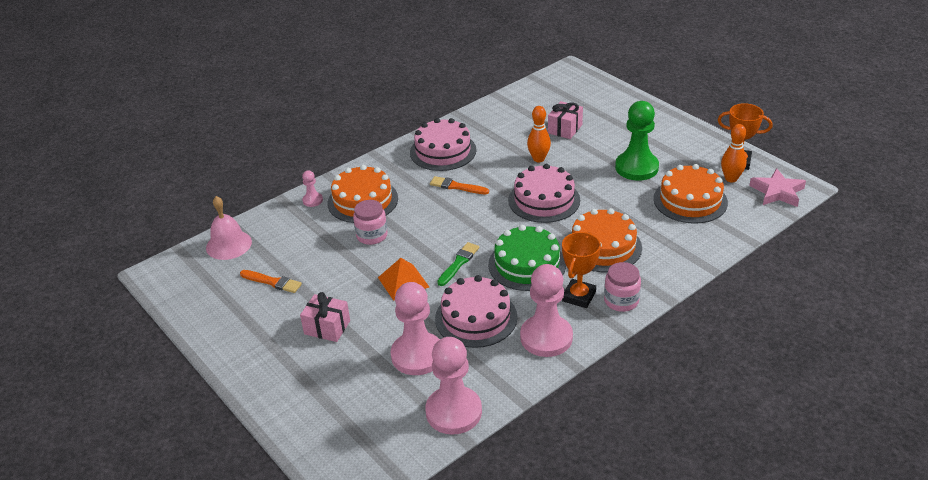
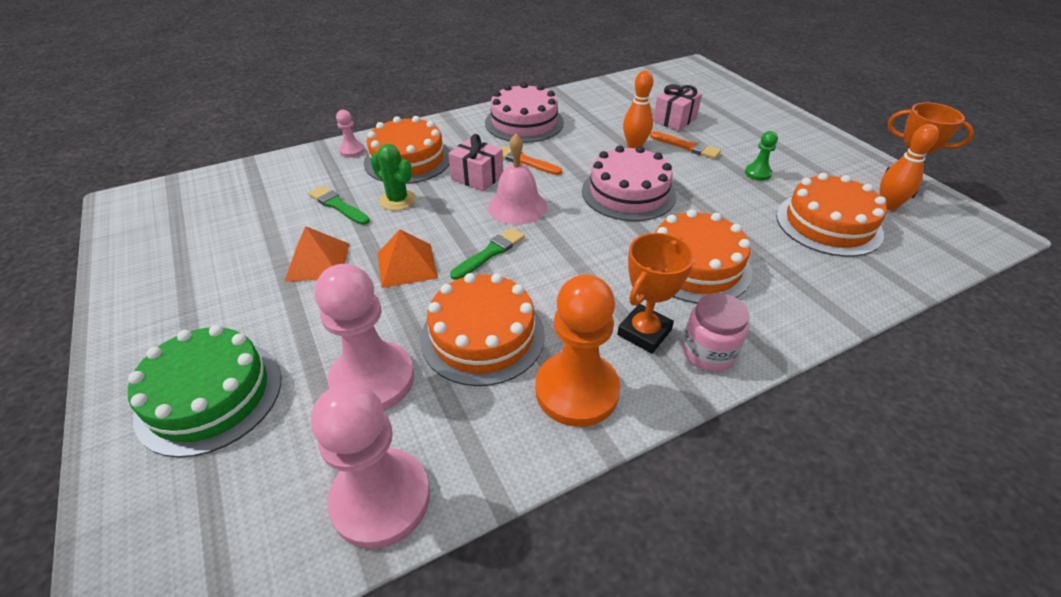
camera: 10 degrees right, 5 degrees up
(228, 245) = (228, 183): pink bell -> pink bell (517, 206)
(272, 282) = (246, 235): orange brush -> orange brush (686, 146)
(327, 327) = (274, 309): pink gift -> pink gift (477, 177)
(328, 247) = (338, 205): none -> green brush
(338, 291) = (318, 261): none -> orange pyramid
(372, 235) = (397, 200): pink jar -> green cactus
(476, 317) = (483, 336): pink cake -> orange cake
(527, 264) = (581, 271): green cake -> green cake (210, 396)
(546, 337) = (577, 390): pink pawn -> orange pawn
(636, 167) = (758, 173): green pawn -> green pawn, size x0.46
(777, 192) = (958, 233): pink star -> none

